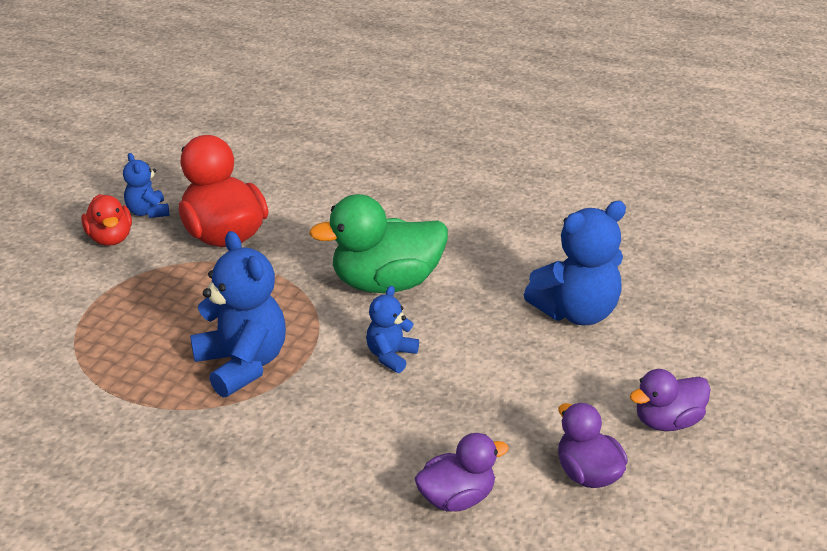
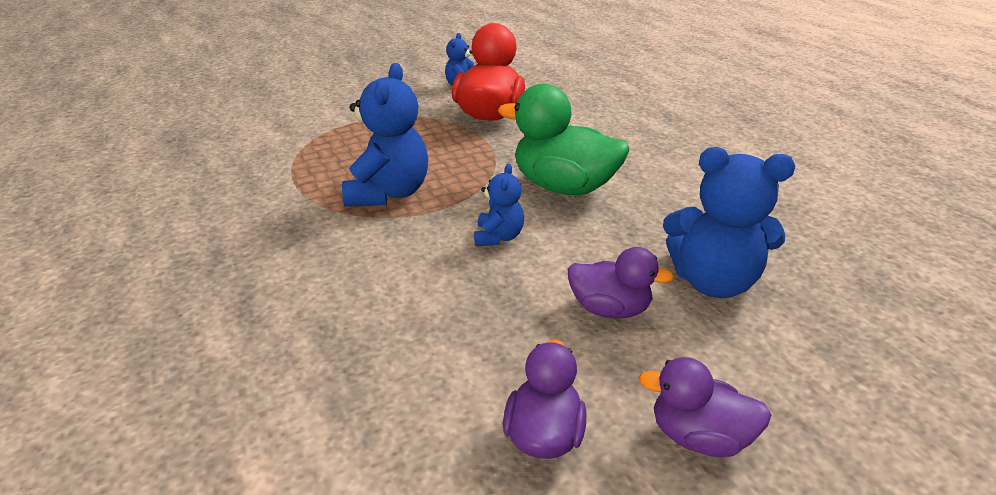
camera: 40 degrees right, 0 degrees up
(110, 238) = (420, 92): red duck -> none
(391, 356) = (498, 237): blue teddy bear -> blue teddy bear turned 120 degrees clockwise
(457, 498) = (398, 377): purple duck -> purple duck (609, 309)

